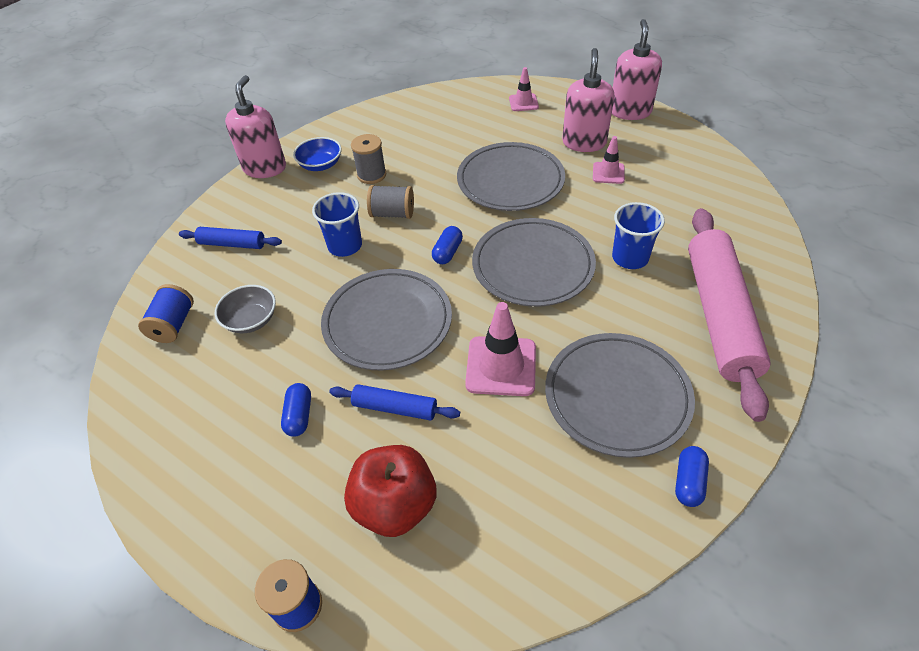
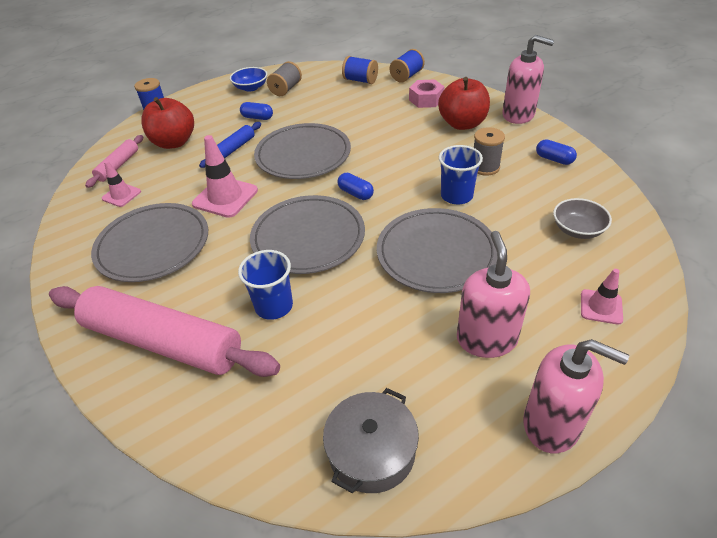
camera: 110 degrees right, 5 degrees down
(162, 277) = (407, 76): none -> blue spool
(232, 244) = (426, 99): blue rolling pin -> pink nut
(251, 320) = (345, 105): grey bowl -> grey bowl (577, 230)
(289, 203) = (462, 124): none -> red apple
(320, 165) = (513, 142): blue bowl -> blue bowl (251, 87)
(345, 246) = (395, 145): blue cup -> blue cup (456, 196)
(392, 214) = (422, 172): grey spool -> grey spool (286, 89)
(484, 557) = (118, 166): none -> pink rolling pin
(584, 142) = (486, 339): pink soap dispenser -> pink soap dispenser turned 120 degrees counterclockwise
(608, 173) = (413, 340): pink traffic cone -> pink traffic cone (121, 195)
(688, 482) = (69, 257): blue capsule -> blue capsule (554, 159)
(706, 171) = (371, 451): none -> grey pot

